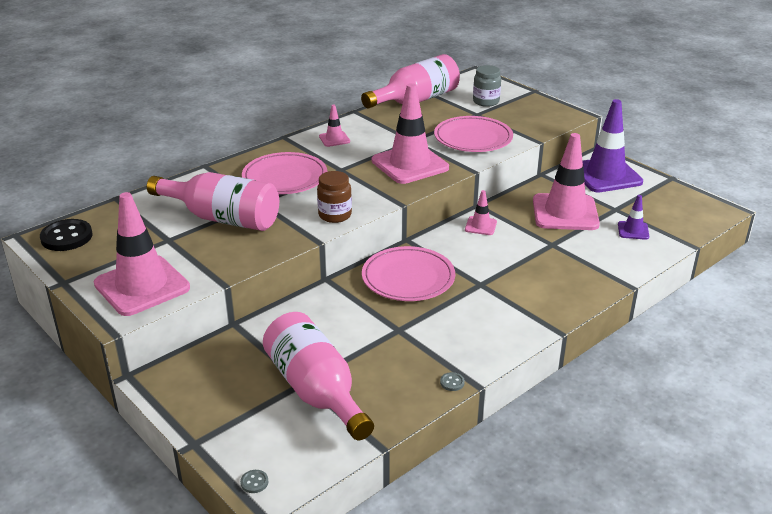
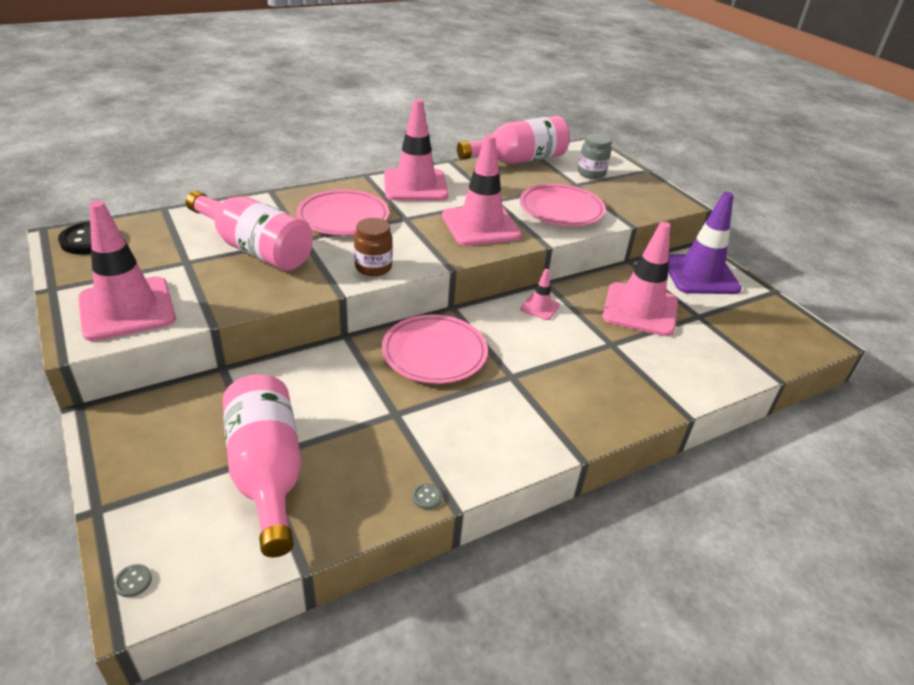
camera: 10 degrees right, 5 degrees up
(334, 139) = (415, 186): pink traffic cone -> pink traffic cone, size x2.19
(633, 230) = (711, 346): purple traffic cone -> none

